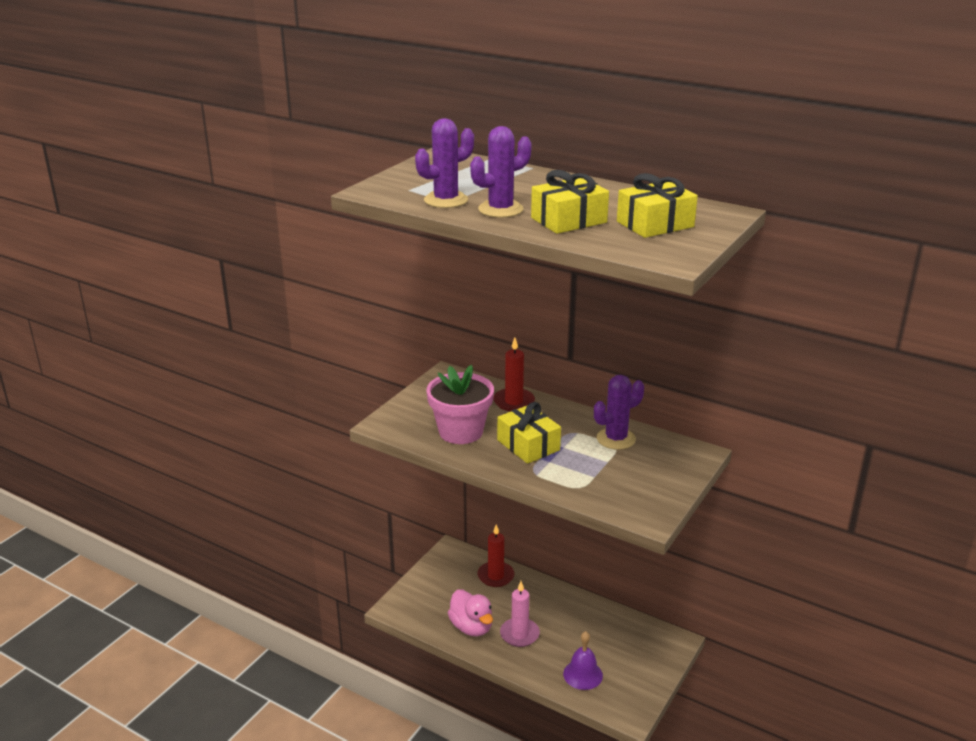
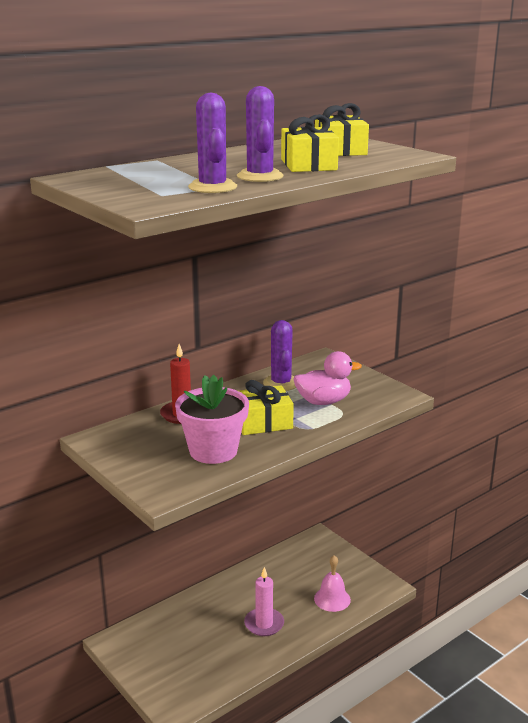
camera: 70 degrees left, 5 degrees down
(471, 627) = (237, 654): pink duck -> pink duck (323, 401)
(495, 576) = (175, 618): red candle -> none
(583, 674) = (332, 599): purple bell -> pink bell

